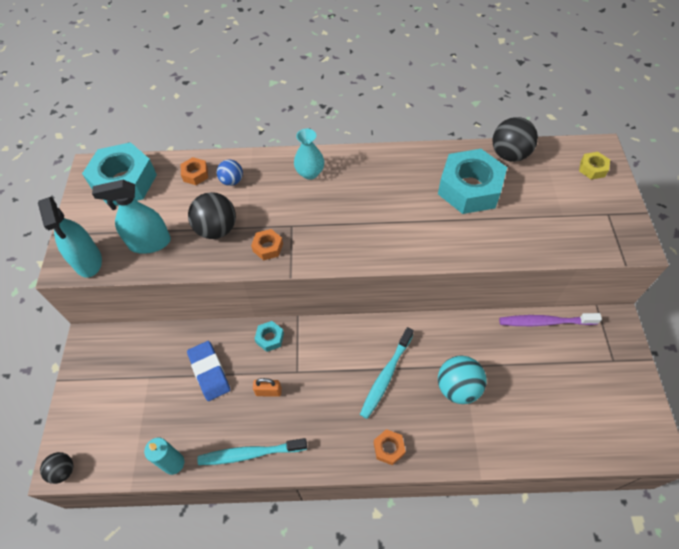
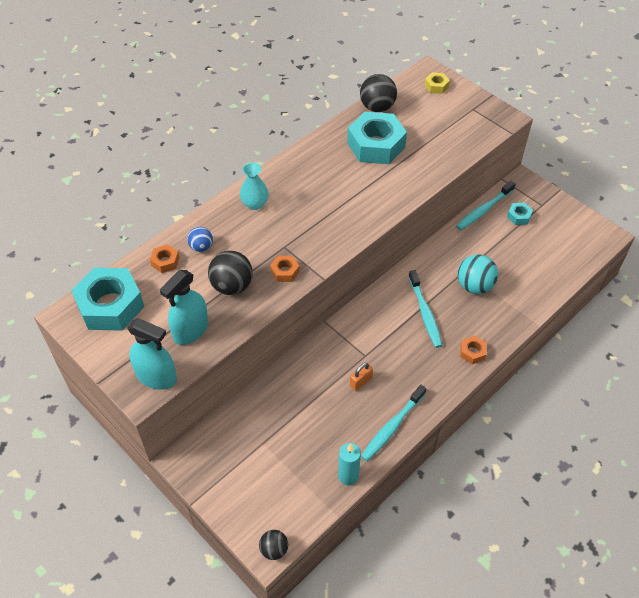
camera: 45 degrees left, 5 degrees down
(209, 372) = (304, 404): blue eraser -> none
(270, 338) = (322, 350): turquoise nut -> turquoise nut (519, 216)
(545, 322) = (484, 210): purple toothbrush -> turquoise toothbrush

